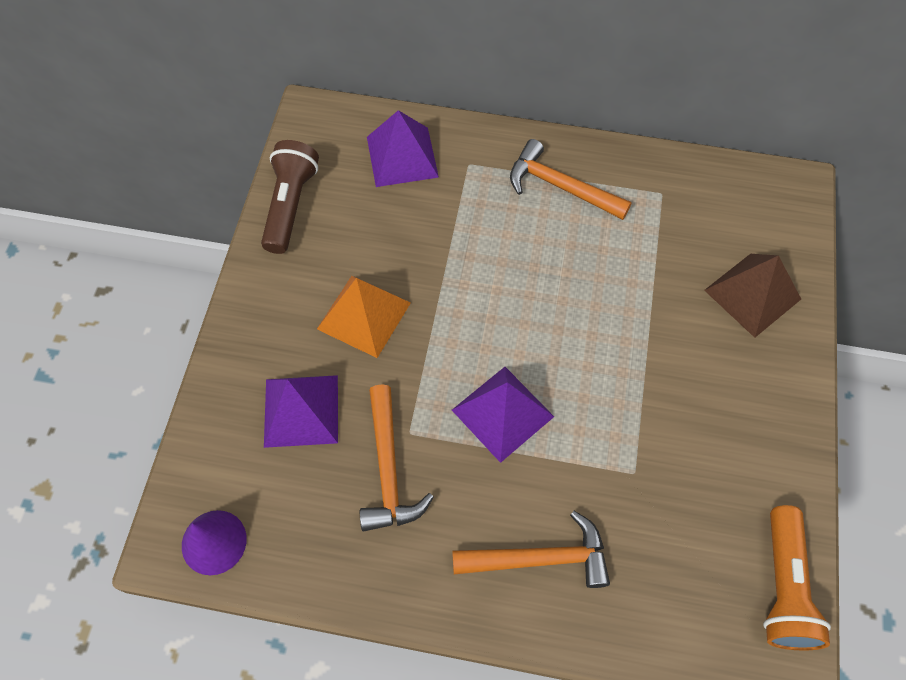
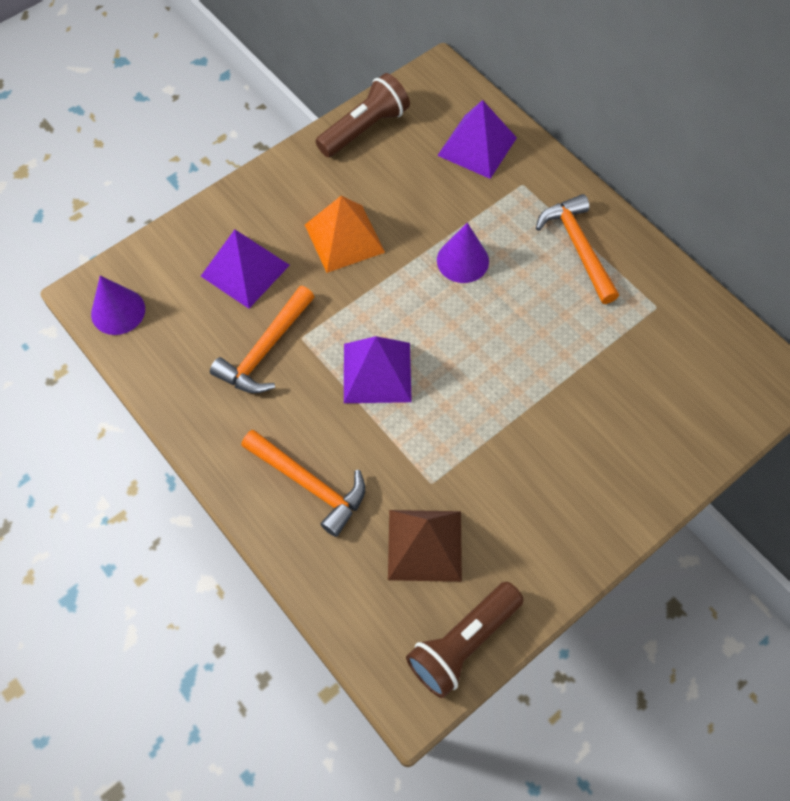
camera: 40 degrees right, 0 degrees up
(481, 263) = (462, 260): none -> purple cone
(752, 294) = (654, 431): brown pyramid -> brown pyramid (424, 545)
(783, 587) = (463, 643): orange flashlight -> brown flashlight

